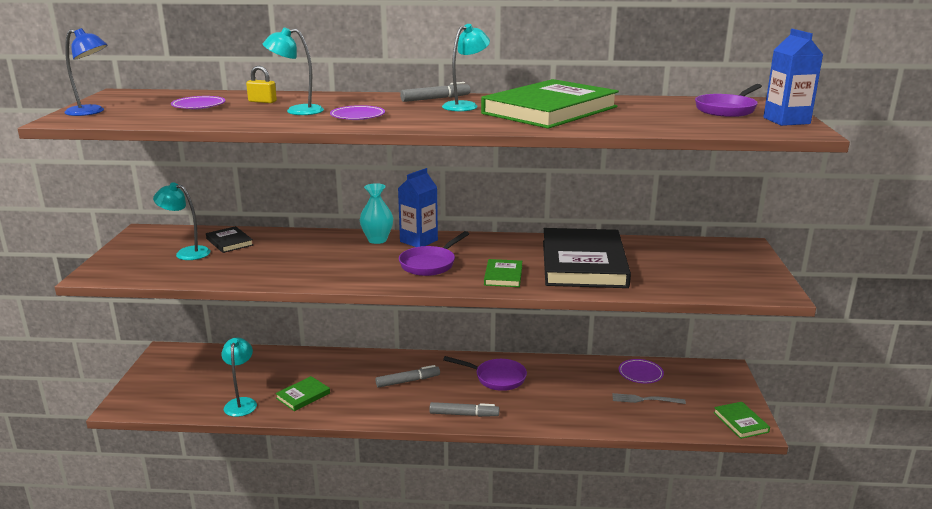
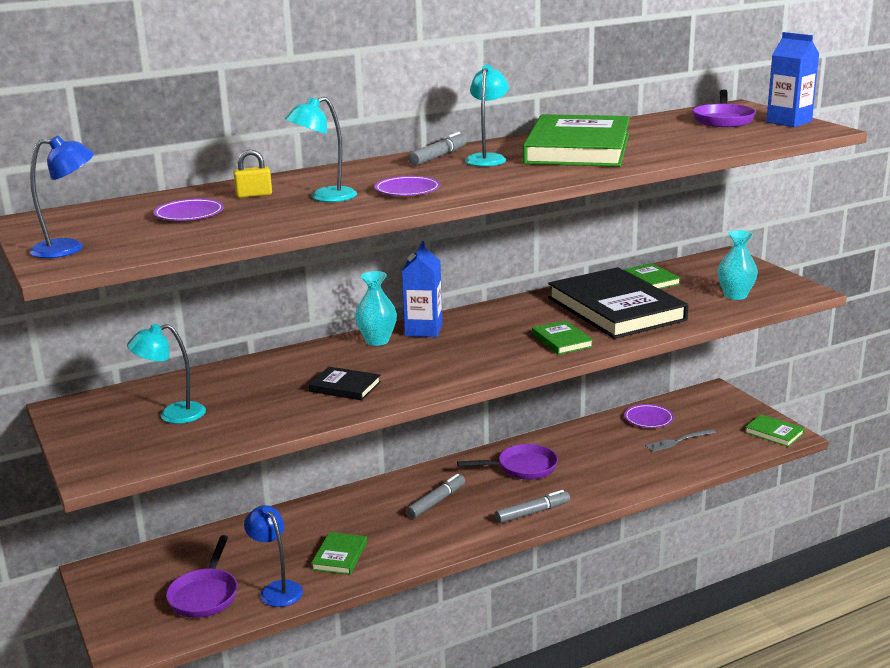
camera: 30 degrees left, 0 degrees up
(229, 242) = (205, 389): black book -> black book (345, 387)
(241, 403) = (277, 589): turquoise lamp -> blue lamp
(430, 264) = (473, 349): purple pan -> purple pan (205, 595)
(648, 248) = (651, 280): none -> green book
(704, 279) = (735, 295): none -> turquoise vase

